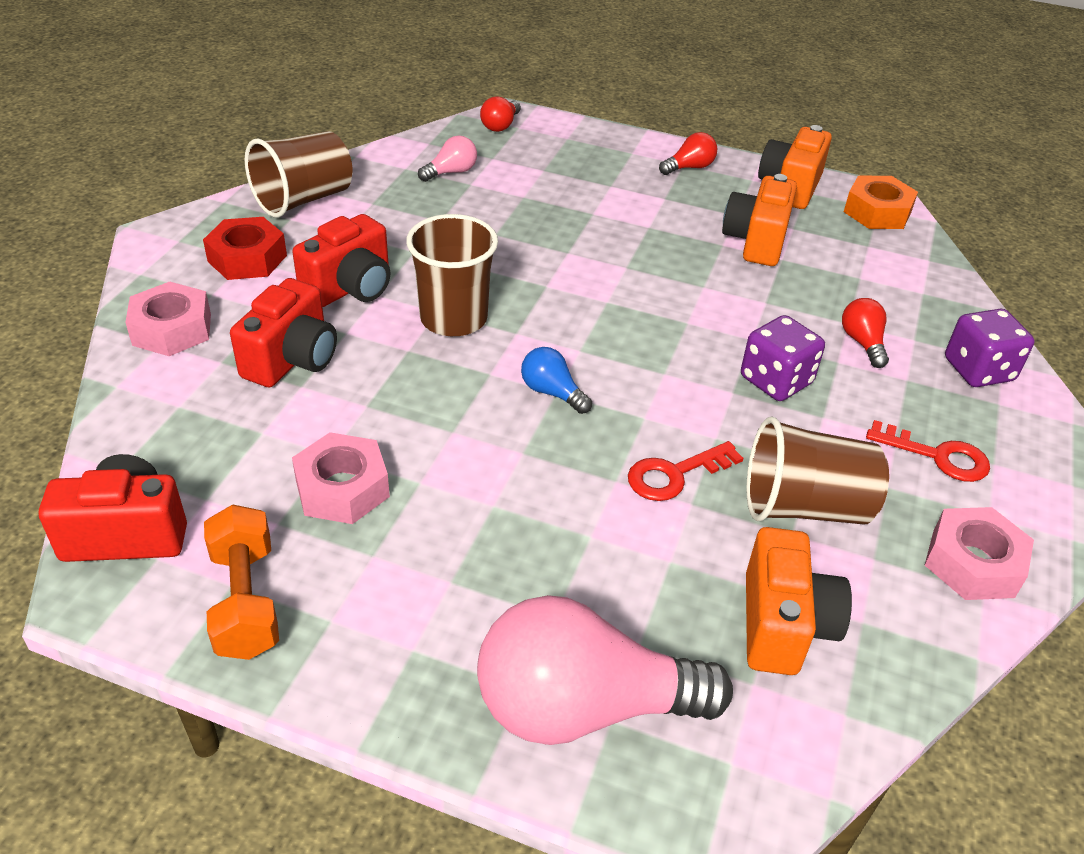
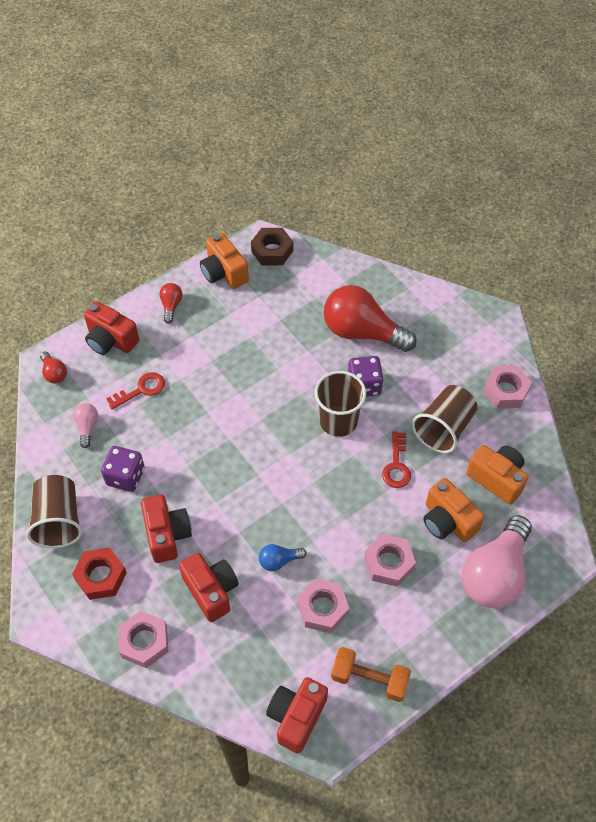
camera: 55 degrees left, 15 degrees up
(453, 318) = (228, 497): brown cup -> brown cup (338, 421)
(485, 538) = (389, 563): none -> pink nut
(552, 392) = (313, 483): blue light bulb -> blue light bulb (279, 561)
(588, 145) = (111, 340): none -> red camera
(756, 241) = (258, 321): orange camera -> orange camera (447, 521)
(862, 343) = (362, 332): red light bulb -> red light bulb, size x2.28
(877, 212) = (272, 251): orange nut -> brown nut
(937, 456) = (446, 358): red key -> red key (141, 390)
(978, 370) = (408, 302): purple dice -> purple dice (125, 476)

